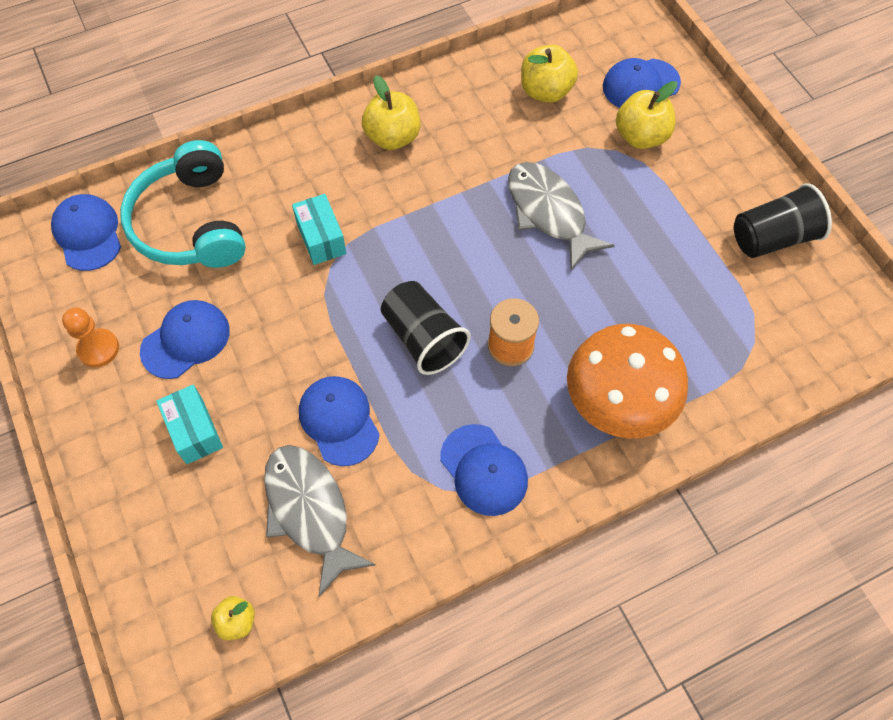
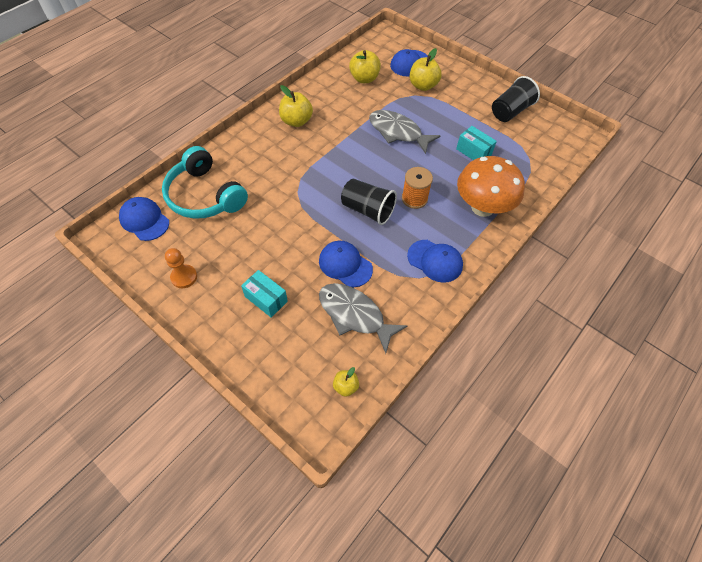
camera: 25 degrees left, 5 degrees down
(186, 340) = (235, 255): blue cap -> none
(321, 238) = (284, 180): turquoise box -> turquoise box (473, 152)

